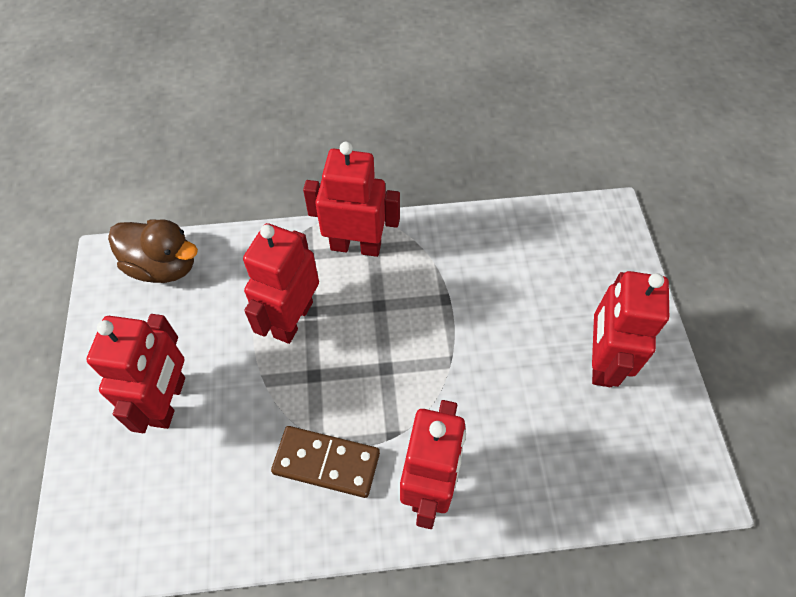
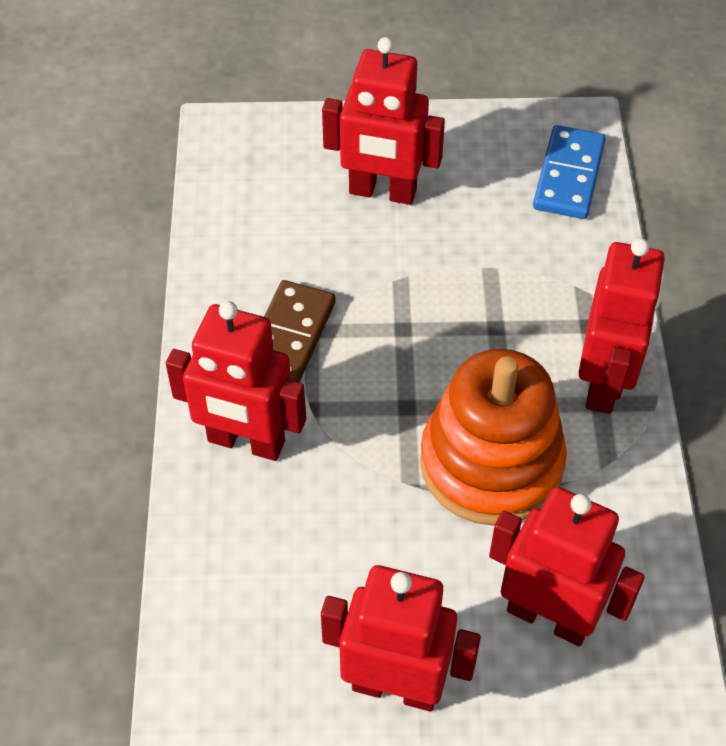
camera: 95 degrees right, 5 degrees down
(163, 266) = (569, 176): brown duck -> blue domino
(292, 319) = (485, 308): red robot -> red robot (549, 616)
(427, 312) = (491, 463): none -> orange stacking toy

